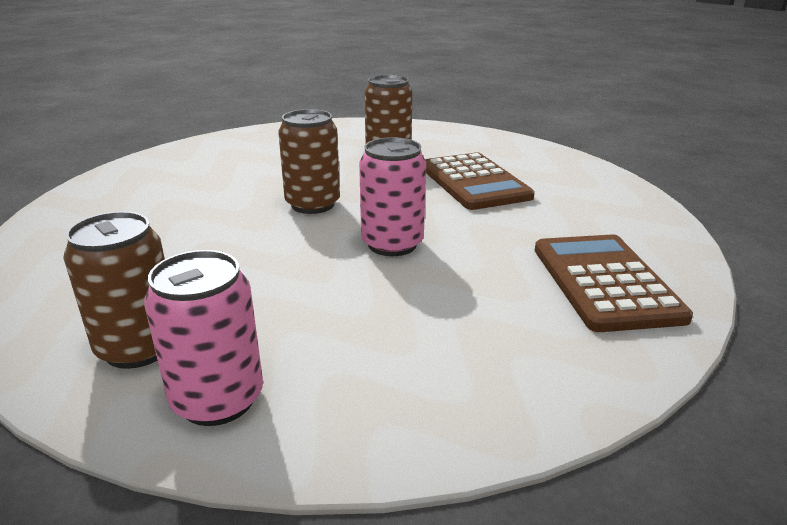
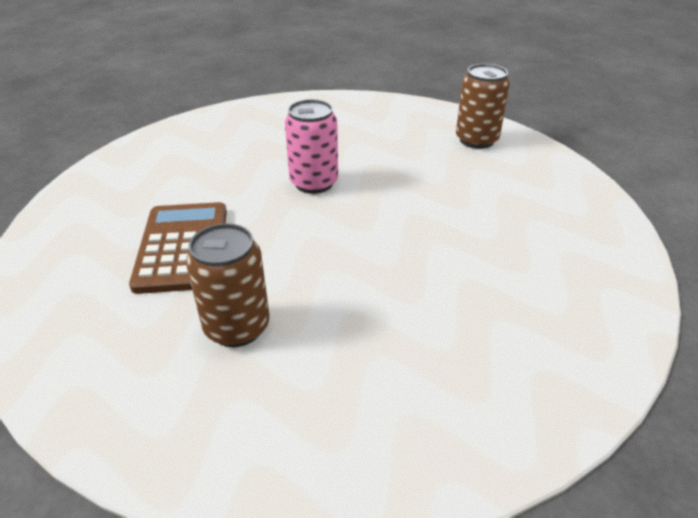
camera: 165 degrees left, 10 degrees up
(218, 399) = (431, 117): pink can -> none
(313, 204) = (365, 237): brown can -> none
(604, 282) = (202, 140): brown calculator -> none

